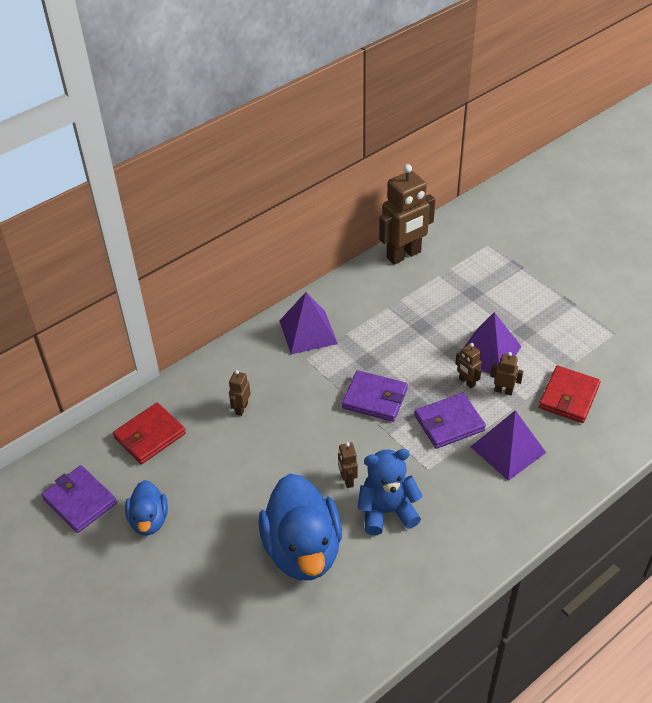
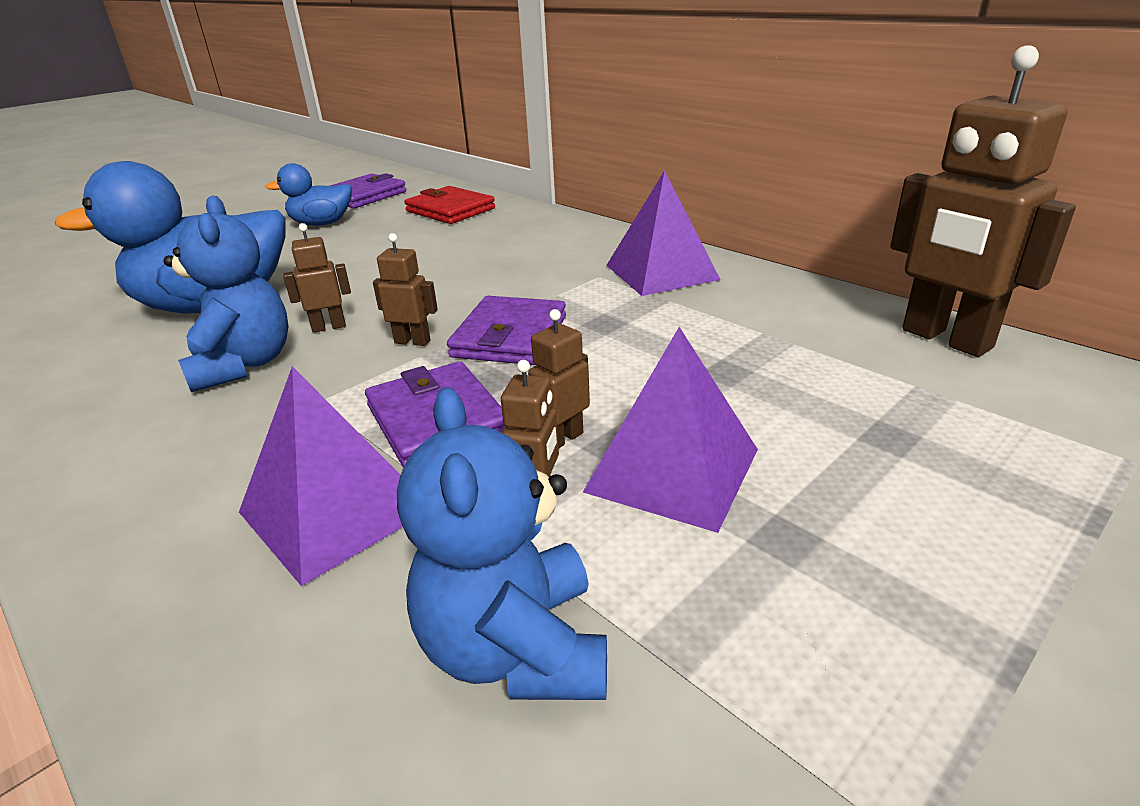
camera: 85 degrees right, 15 degrees down
(241, 408) = (491, 247): brown robot -> brown robot (412, 341)
(568, 397) = (515, 648): red wallet -> blue teddy bear

